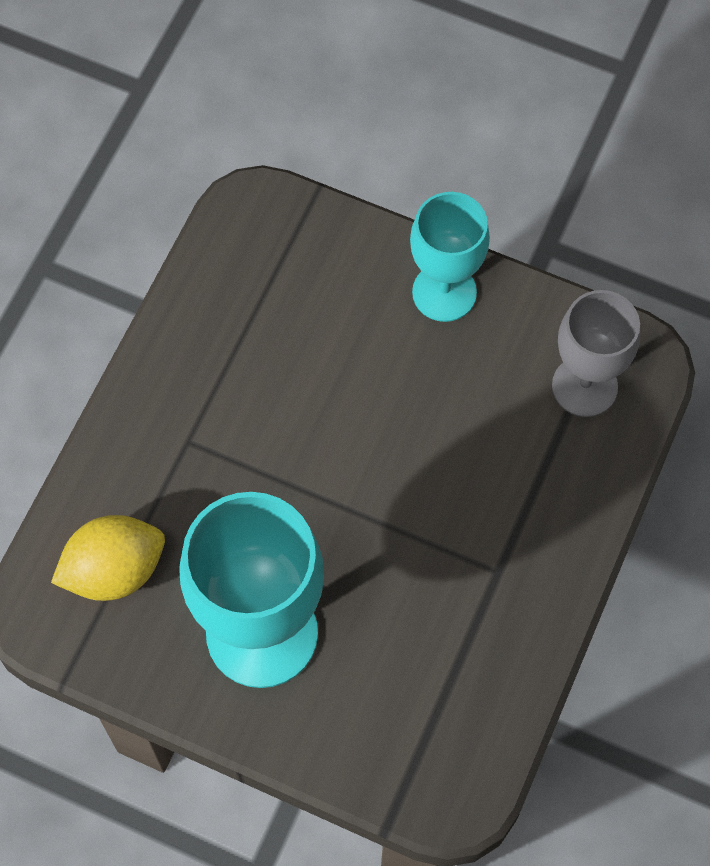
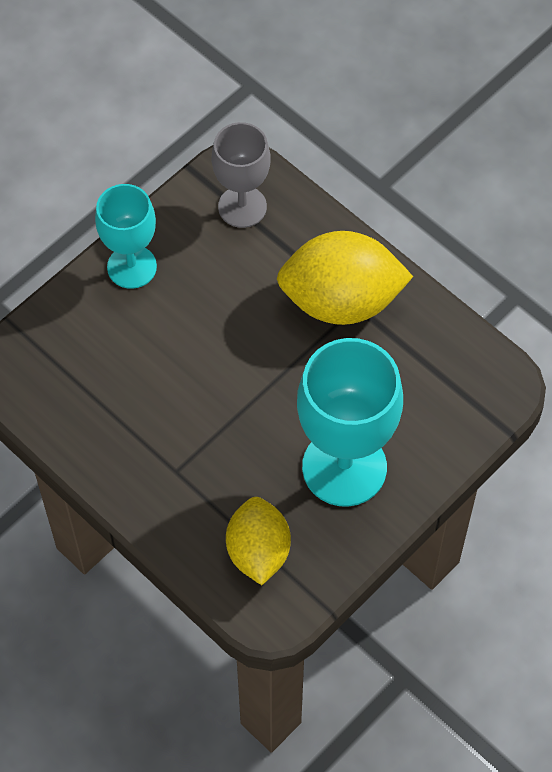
camera: 70 degrees left, 5 degrees down
(497, 551) = (341, 301): none -> yellow lemon

